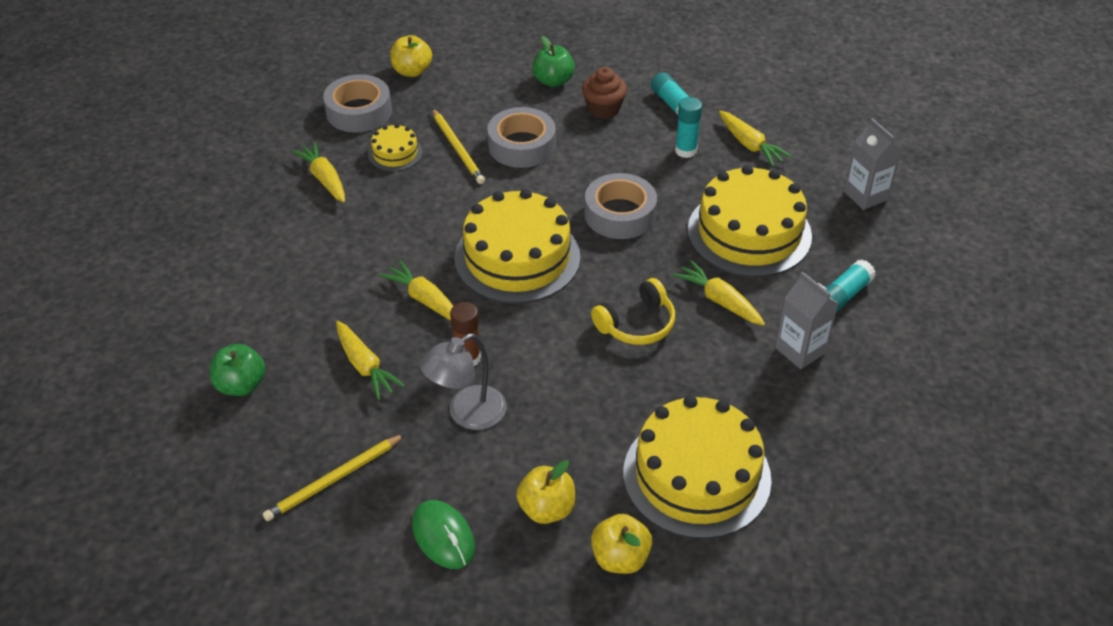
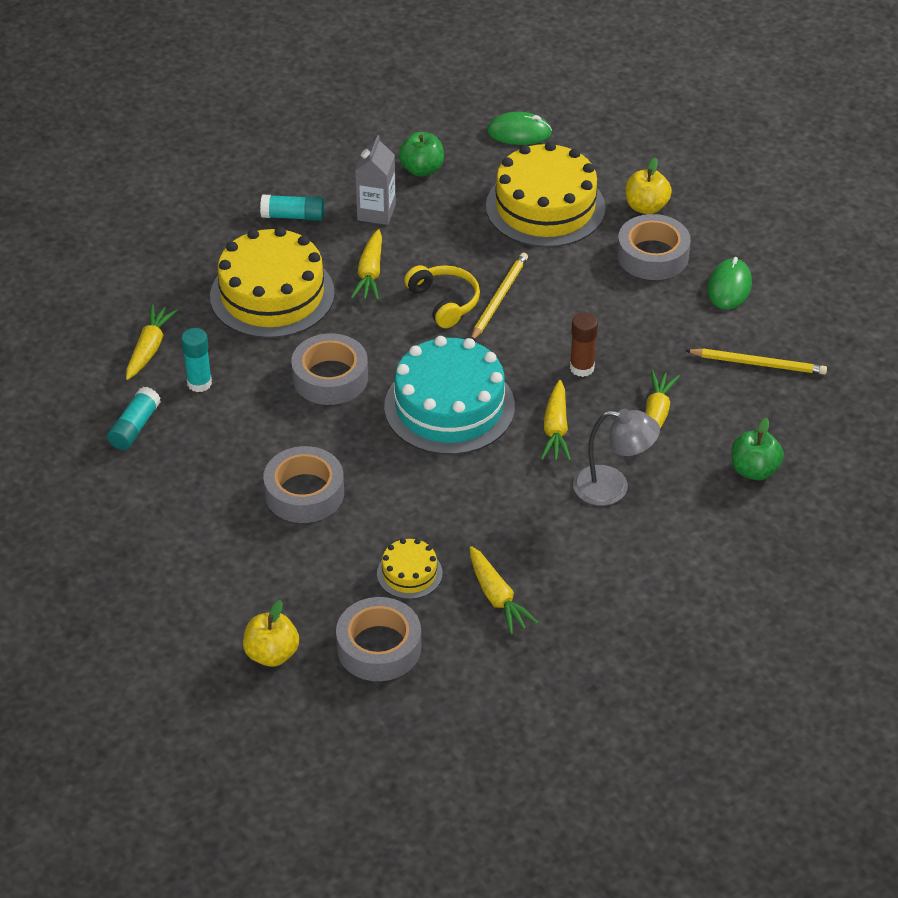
camera: 130 degrees left, 0 degrees up
(324, 179) = (497, 597): yellow carrot -> yellow carrot turned 45 degrees counterclockwise
(457, 148) = (355, 534): yellow pencil -> yellow pencil (499, 298)
(467, 414) = (629, 336): grey lamp -> grey lamp (612, 487)
(517, 257) = (449, 406): yellow cake -> turquoise cake
(546, 509) = (652, 255): yellow apple -> grey tape
(553, 81) = (179, 533): green apple -> green apple (422, 169)
(603, 109) = (190, 470): brown cupcake -> none
(637, 324) = (444, 302): yellow headphones -> yellow headphones turned 45 degrees clockwise
(837, 536) = (519, 132): none -> green mouse
(865, 195) = (153, 253): grey carton -> none

